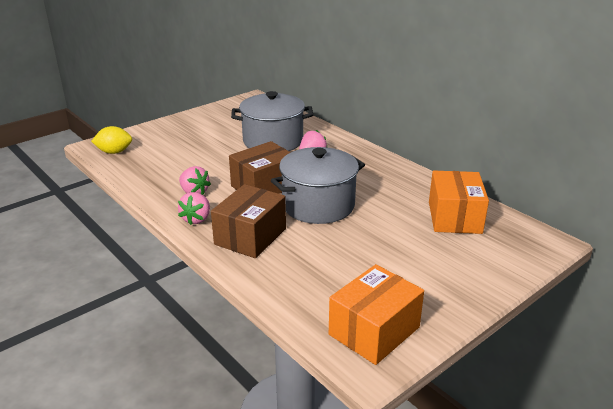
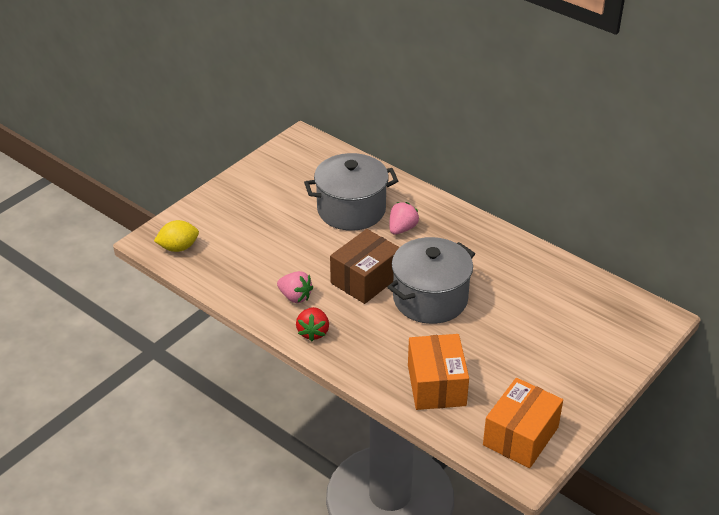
camera: 10 degrees left, 10 degrees up
(196, 219) = (313, 332): pink strawberry -> red strawberry
(250, 236) = (376, 347): brown box -> none
(454, 217) = (568, 298): orange box -> orange box (436, 385)

